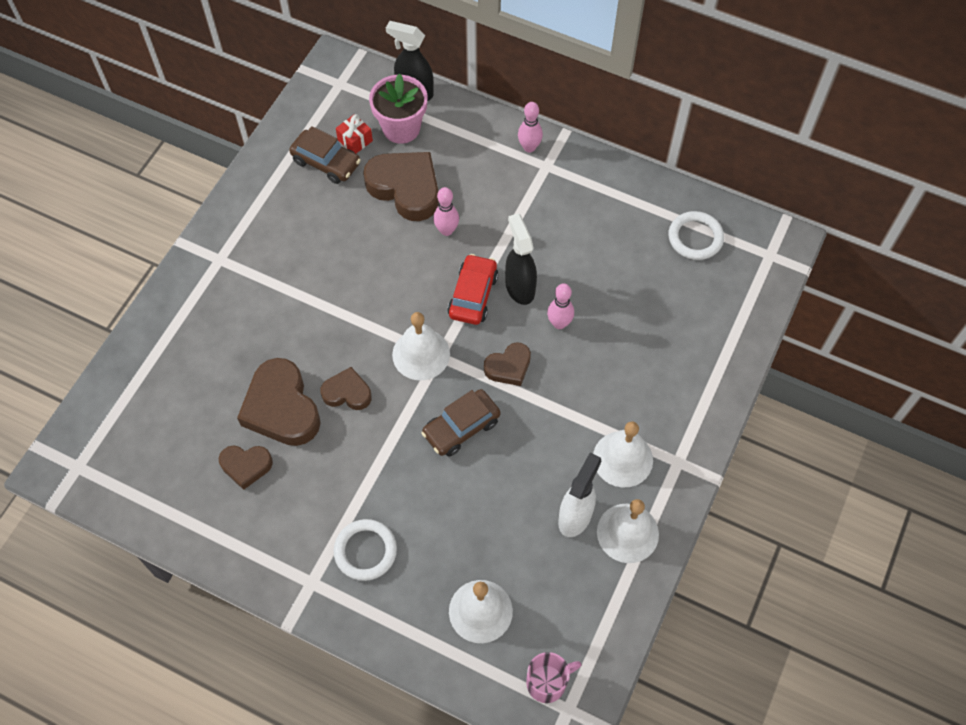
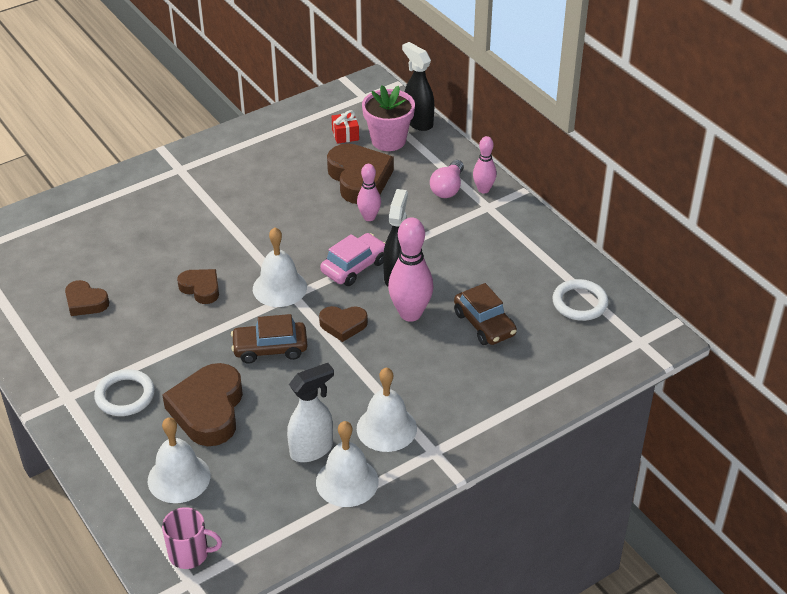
camera: 30 degrees right, 20 degrees down
(281, 408) = (143, 277): brown heart -> brown heart (208, 410)
(326, 162) = (311, 140): brown car -> brown car (484, 324)
(473, 295) = (354, 267): red car -> pink car
(495, 161) = (448, 188): none -> pink light bulb
(559, 323) = (410, 313): pink bowling pin -> pink bowling pin, size x1.71

